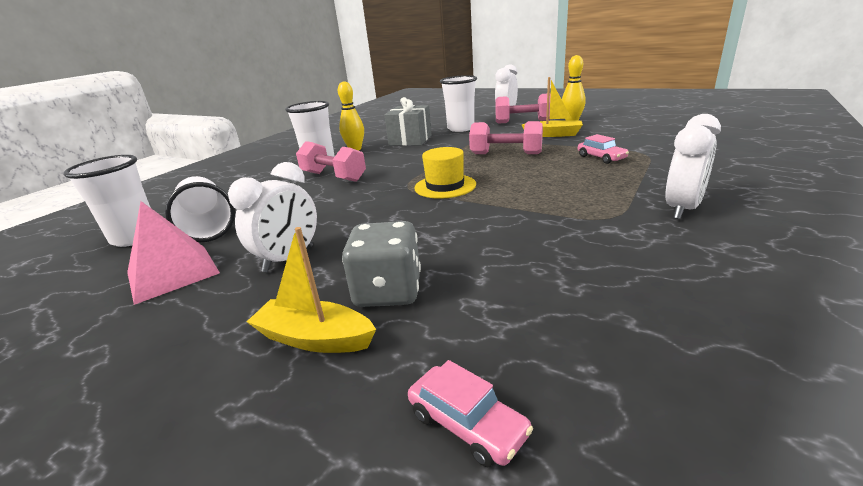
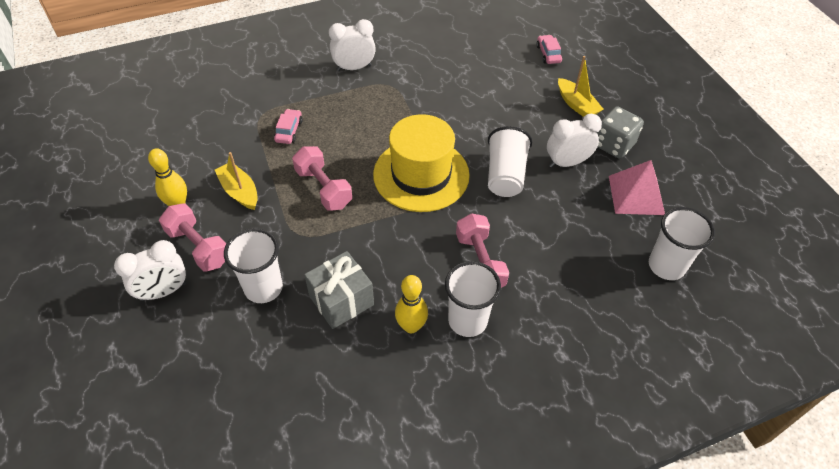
camera: 145 degrees left, 25 degrees up
(208, 227) = (609, 242): white cup -> white cup (505, 175)
(388, 291) = (533, 109): grey dice -> grey dice (613, 145)
(445, 186) = (421, 175): yellow hat -> yellow hat, size x1.81

